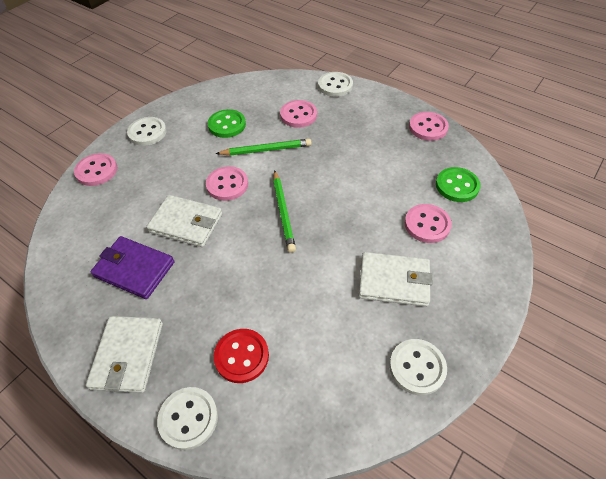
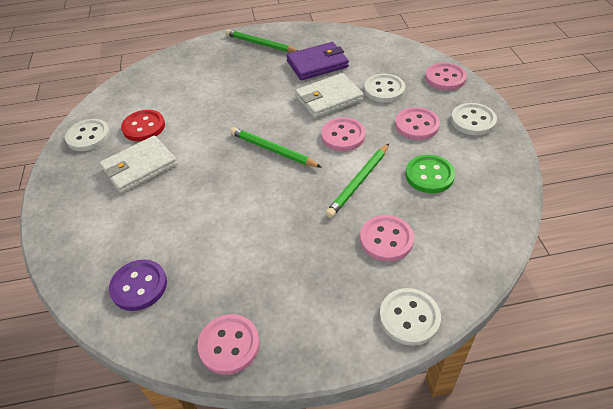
camera: 135 degrees right, 5 degrees down
(128, 355) = (260, 44): white wallet -> green pencil
(188, 418) = (198, 50): white button -> white button (384, 90)
(241, 356) = (200, 78): red button -> red button (144, 127)
(427, 224) = (143, 225): pink button -> pink button (417, 125)
(457, 186) = (139, 286): green button -> purple button

